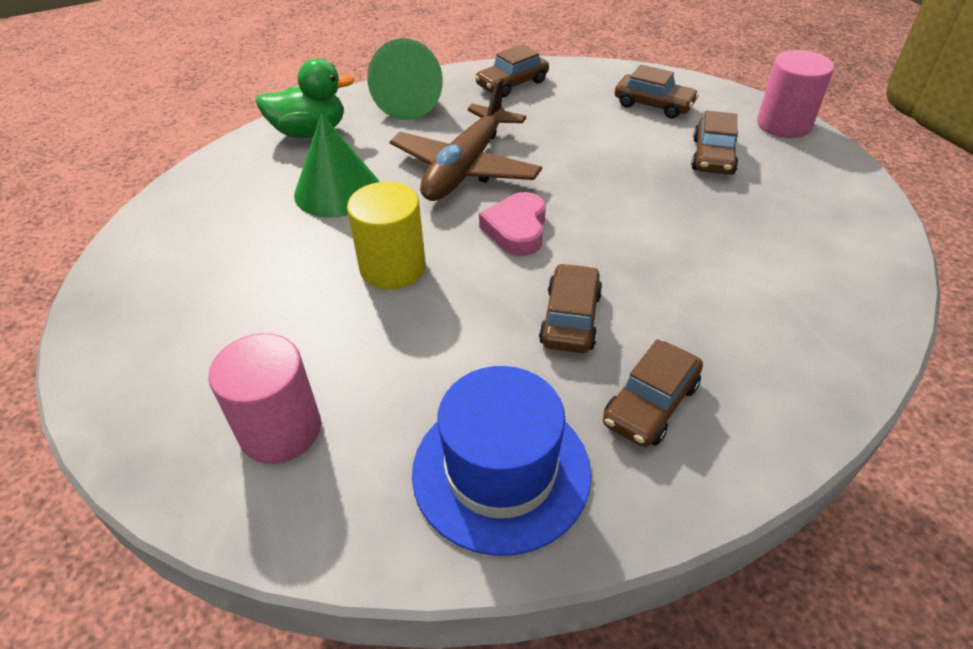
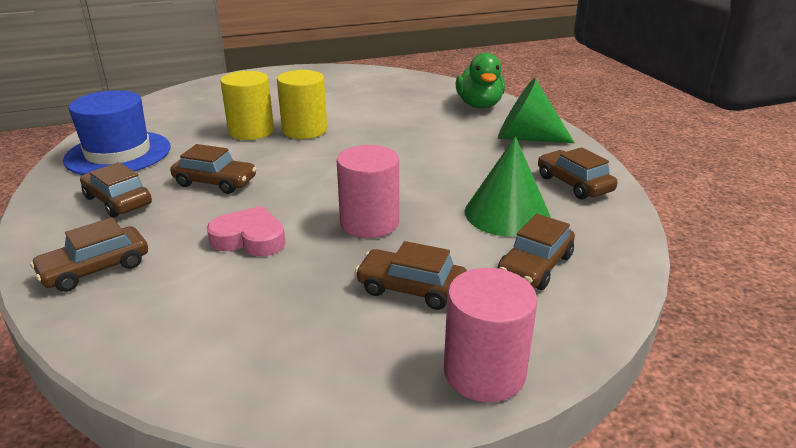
camera: 95 degrees right, 15 degrees down
(280, 429) = (196, 107): pink cylinder -> pink cylinder (369, 223)
(337, 190) = (398, 115): green cone -> green cone (507, 213)
(398, 323) = (251, 131): none -> yellow cylinder
(465, 168) = (417, 156): brown plane -> none
(516, 229) = (326, 170): pink heart -> pink heart (249, 239)
(796, 361) = (95, 269): none -> brown car

